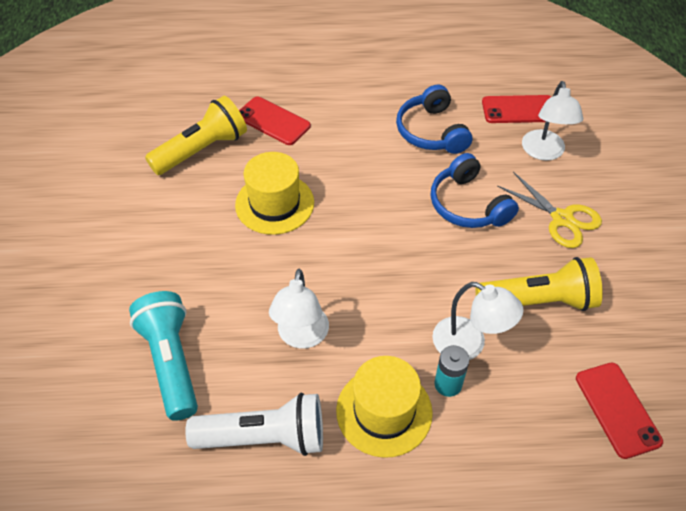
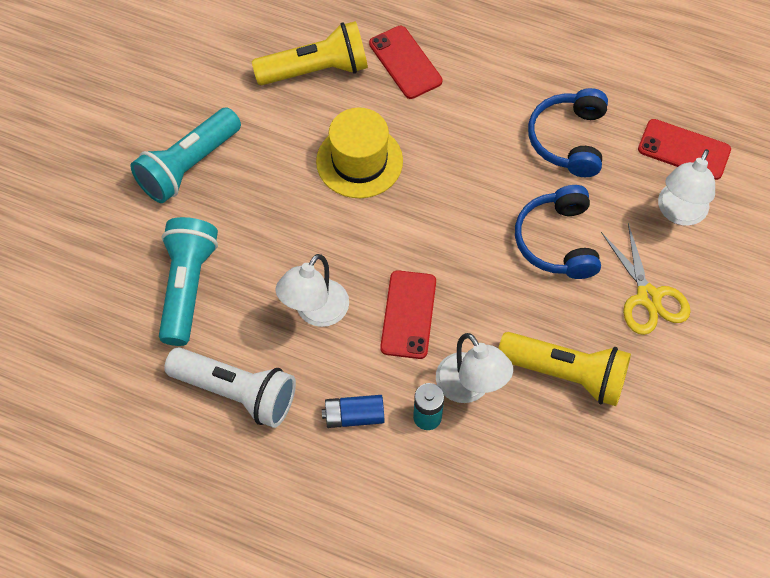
camera: 25 degrees right, 10 degrees up
(124, 260) = (188, 166): none -> turquoise flashlight
(384, 411) = (354, 416): yellow hat -> blue battery
(617, 409) = (575, 511): red phone -> red phone (408, 314)

